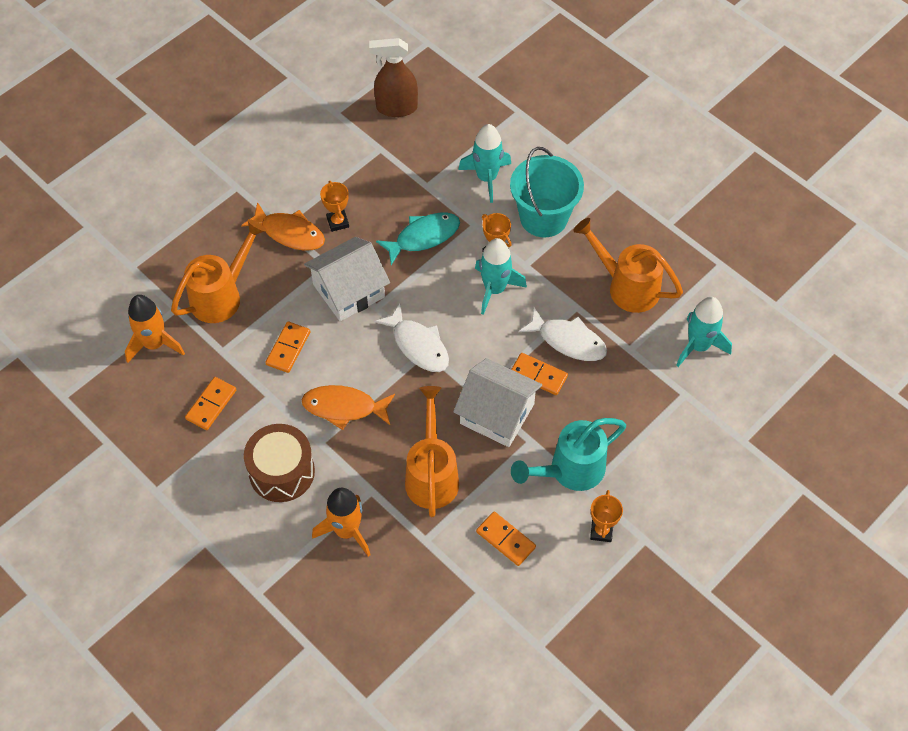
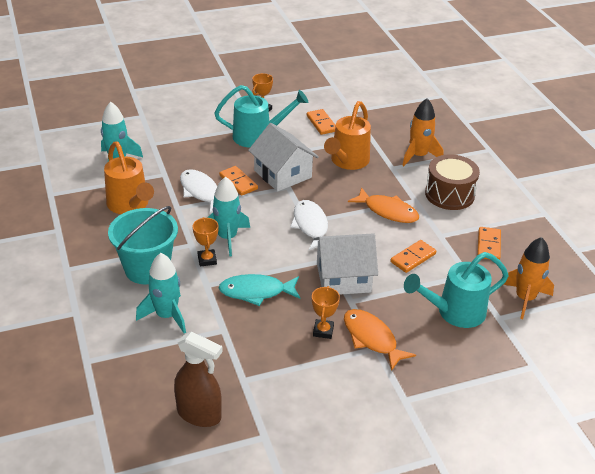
camera: 155 degrees left, 20 degrees down
(211, 405) = (488, 245): orange domino -> orange domino turned 45 degrees counterclockwise
(221, 296) = (455, 312): orange watering can -> turquoise watering can

